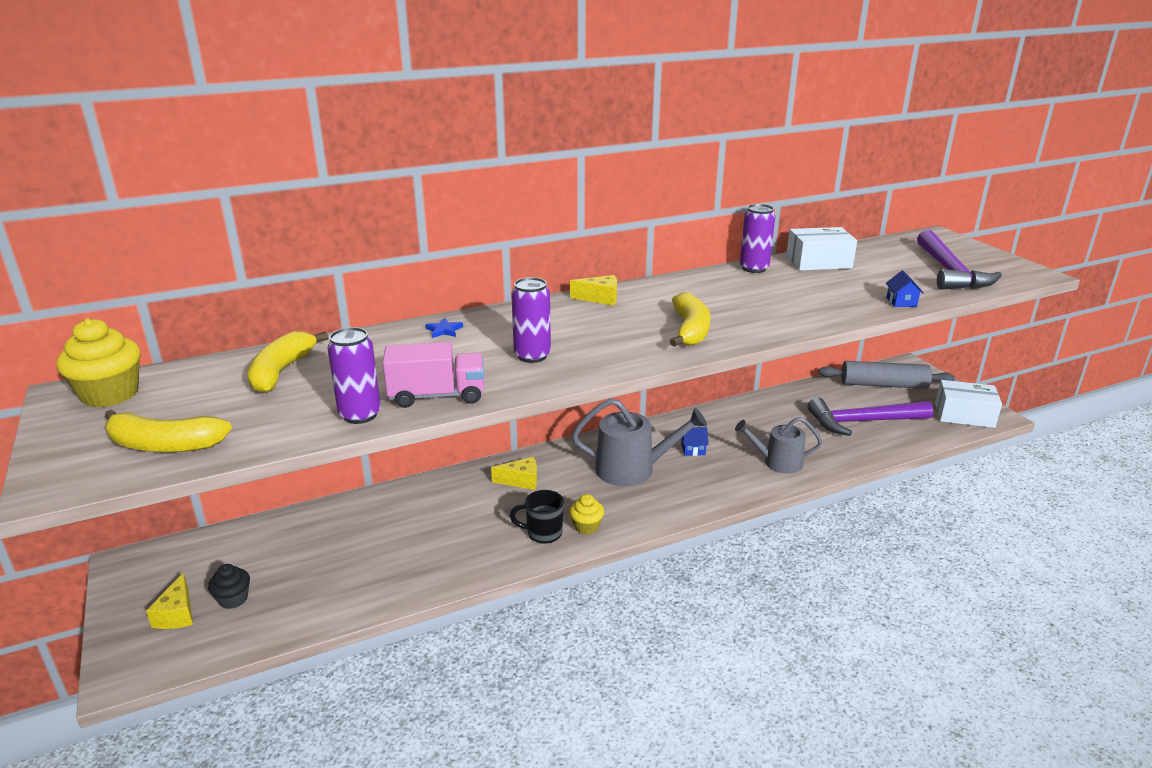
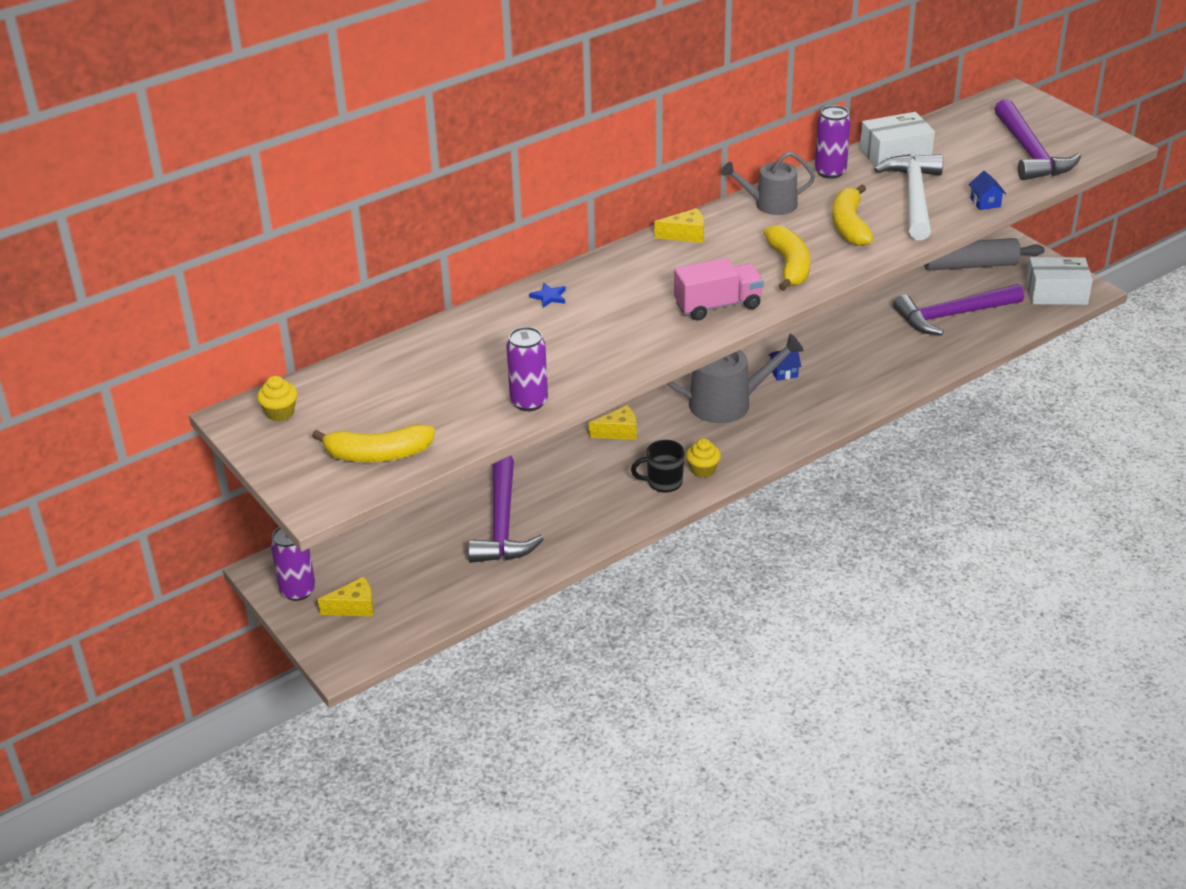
camera: 10 degrees left, 10 degrees up
(110, 394) = (280, 412): yellow cupcake -> yellow cupcake, size x0.57
(177, 614) = (354, 607): yellow cheese -> yellow cheese turned 90 degrees counterclockwise
(233, 599) = (398, 586): black cupcake -> none
(281, 372) = (423, 366): yellow banana -> yellow banana (849, 225)
(370, 550) = (502, 523): none -> purple hammer
(437, 396) = (586, 373): pink truck -> pink truck (717, 306)
(532, 356) = (651, 317): purple can -> purple can (298, 591)
(778, 462) = (873, 375): grey watering can -> grey watering can (770, 204)
(830, 292) = (914, 197): none -> white hammer

